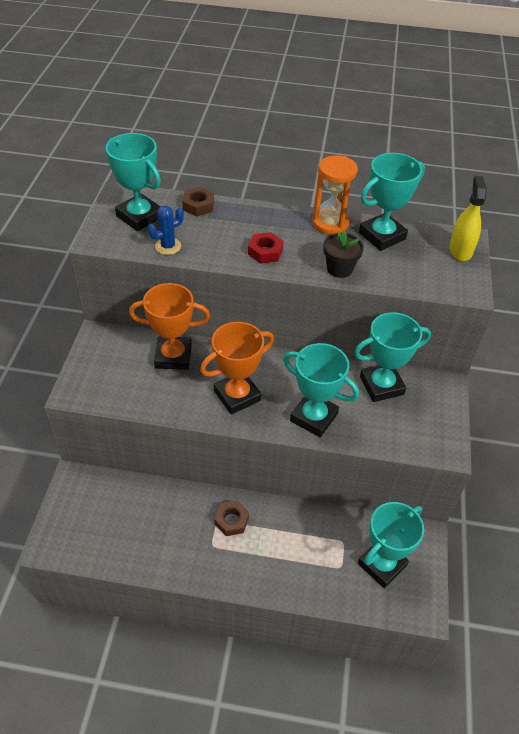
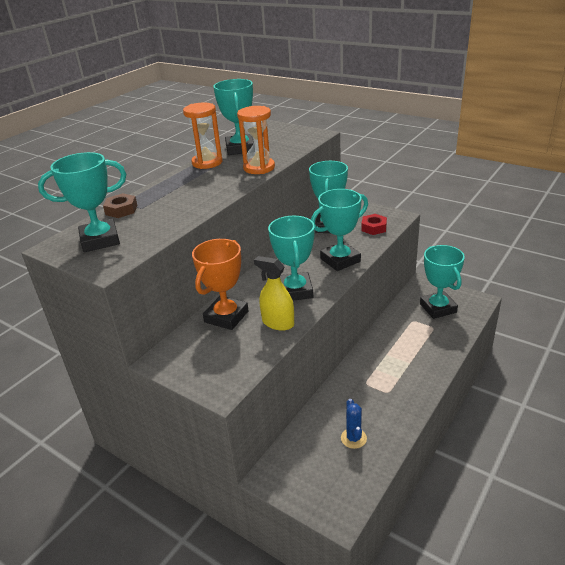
camera: 60 degrees left, 15 degrees down
(168, 246) = (158, 231): blue cactus -> blue cactus (353, 438)
(231, 521) = (369, 375): brown nut -> none
(237, 396) = (295, 291): orange trophy -> turquoise trophy
(265, 252) = (212, 191): red nut -> red nut (374, 228)
(339, 269) = (259, 168): black flower pot -> orange hourglass
(460, 250) = (279, 129): yellow spray bottle -> yellow spray bottle (278, 323)

